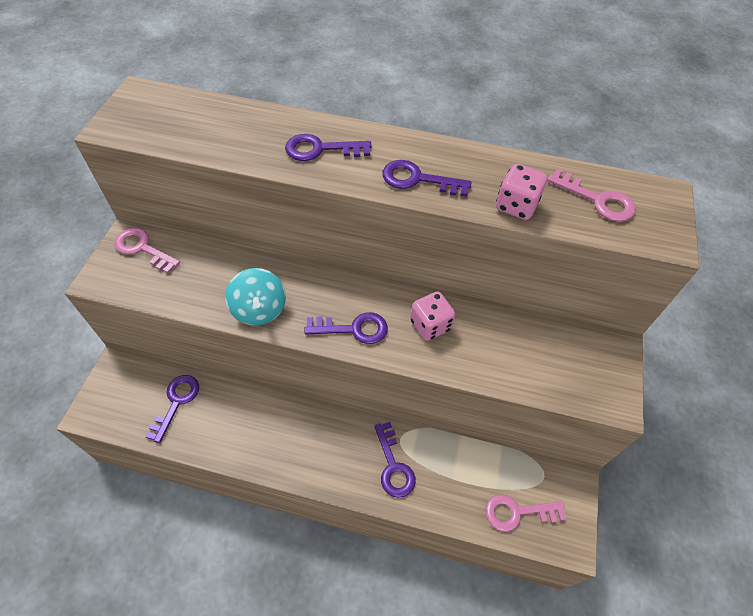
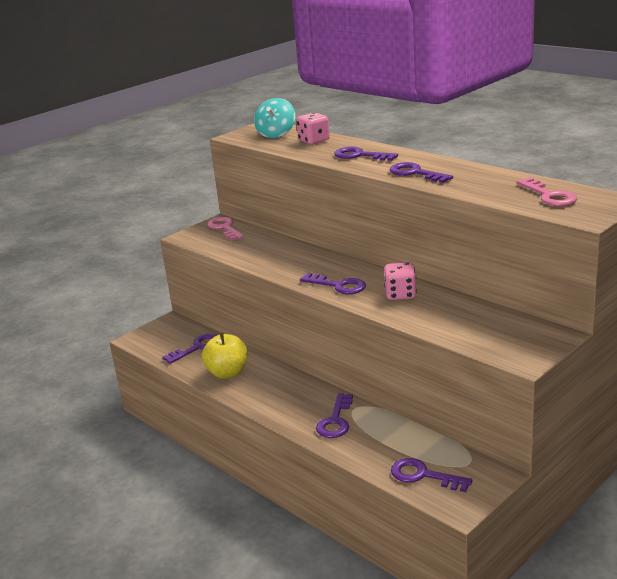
camera: 35 degrees right, 30 degrees down
(237, 433) = (227, 373): none -> yellow apple
(259, 309) = (278, 266): turquoise spinning top -> turquoise spinning top (276, 134)
(516, 206) = (477, 191): pink dice -> pink dice (314, 141)
(517, 512) = (423, 475): pink key -> purple key

